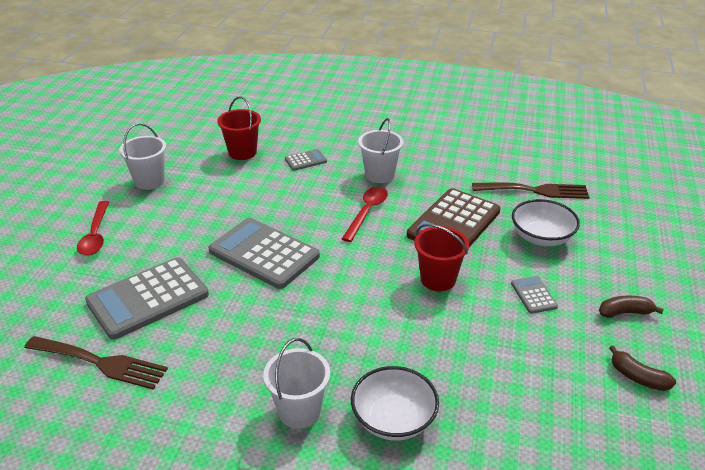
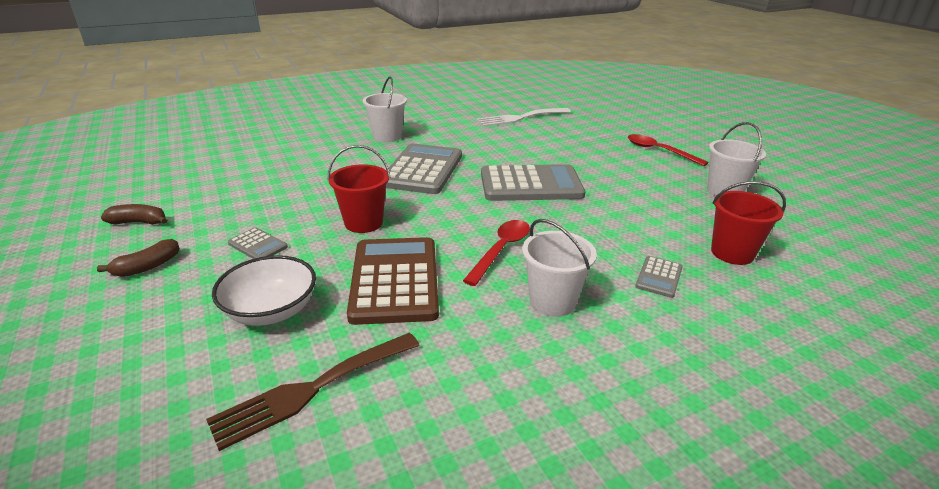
camera: 140 degrees right, 5 degrees down
(101, 363) = (520, 118): brown fork -> white fork
(148, 298) = (553, 141): grey calculator -> grey calculator (423, 170)
(367, 212) = (501, 250): red spoon -> red spoon turned 135 degrees counterclockwise
(393, 419) = (327, 150): white bowl -> none

